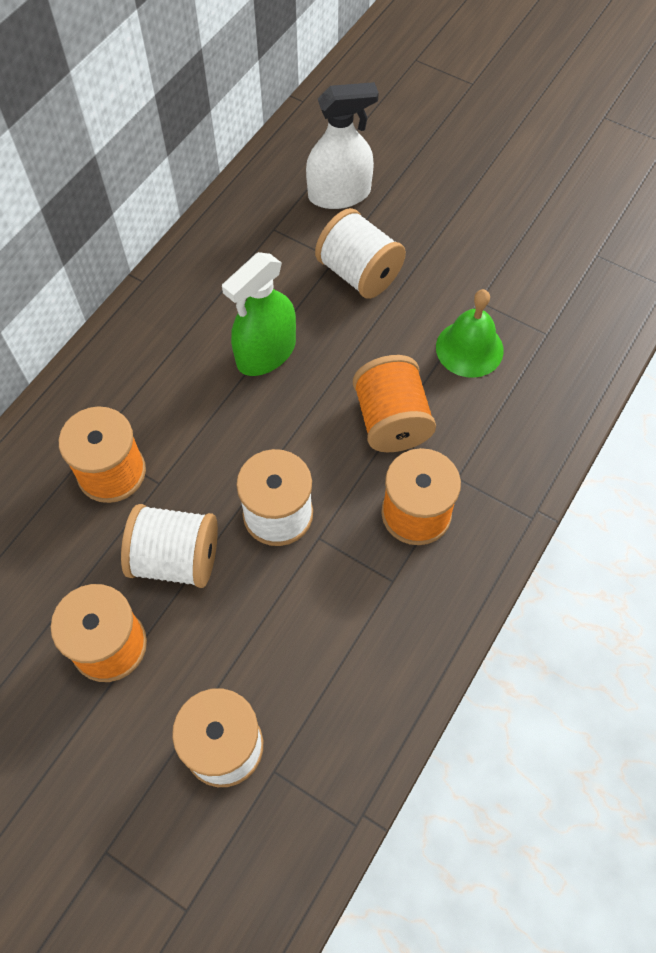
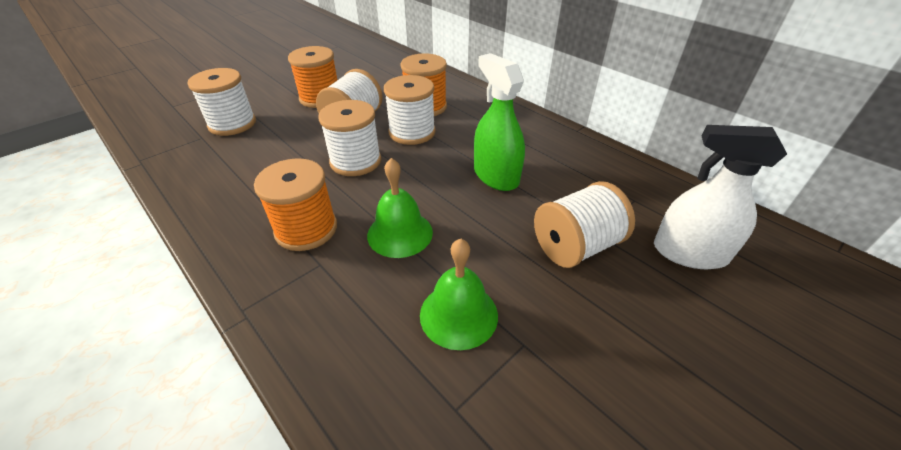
camera: 105 degrees right, 20 degrees down
(190, 469) = (412, 132): none -> white spool
(339, 194) = (689, 253): white spray bottle -> white spray bottle turned 105 degrees clockwise
(391, 421) = (400, 233): orange spool -> green bell

